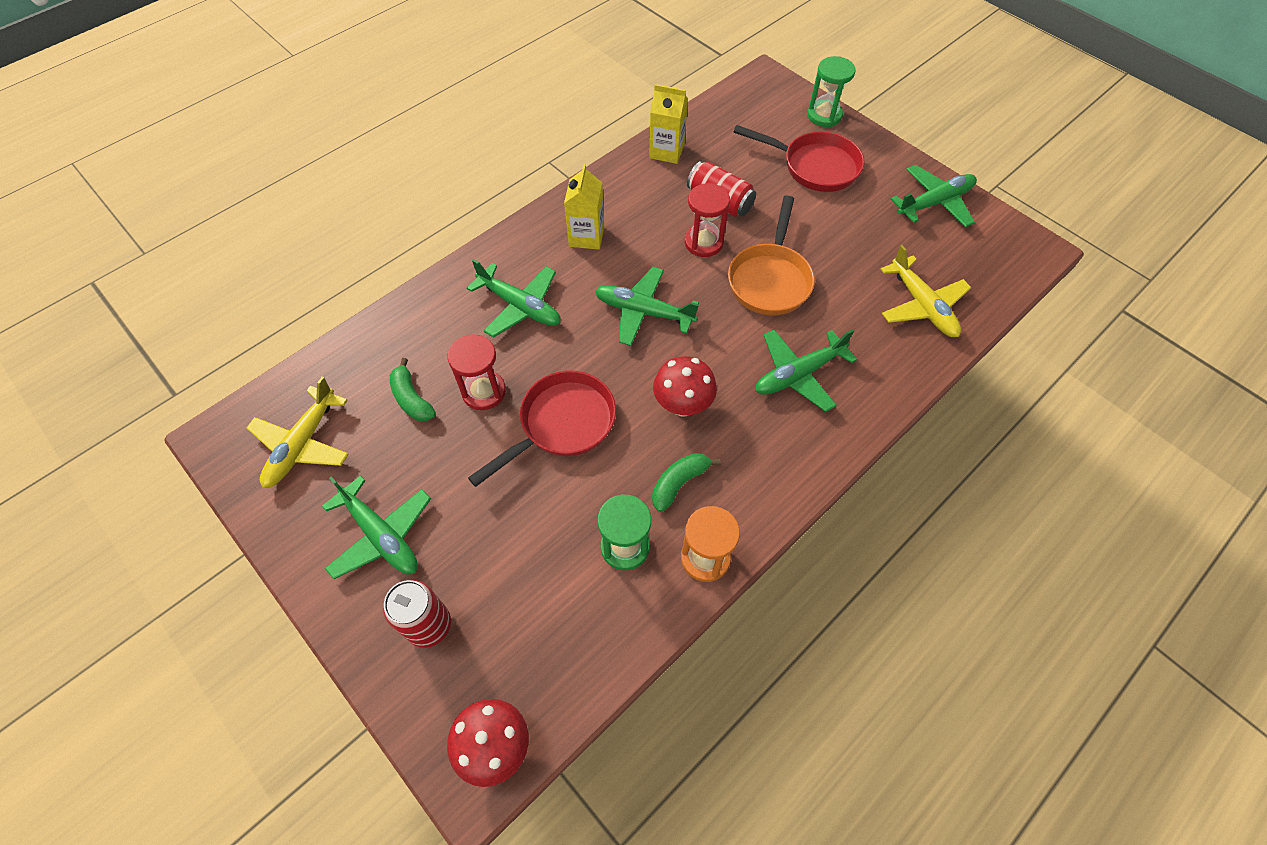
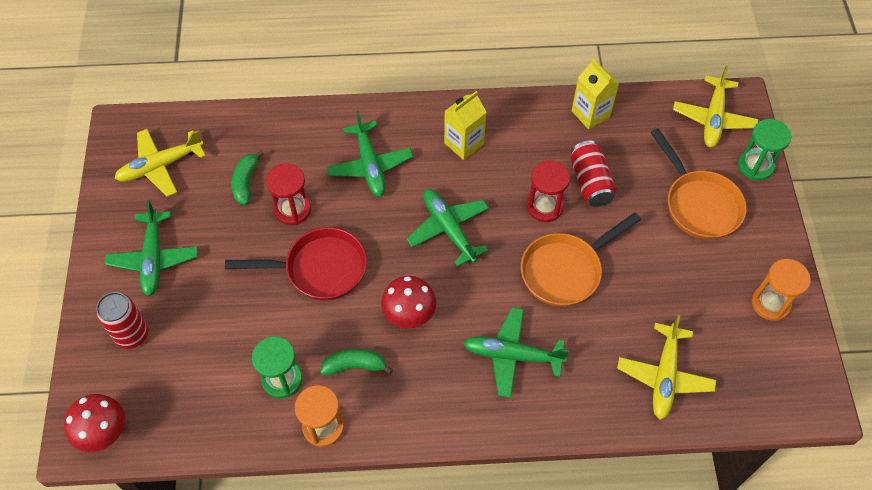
camera: 40 degrees right, 0 degrees up
(761, 101) = (713, 118): none -> yellow plane
(814, 166) = (699, 204): red pan -> orange pan
(934, 203) = (770, 303): green plane -> orange hourglass

